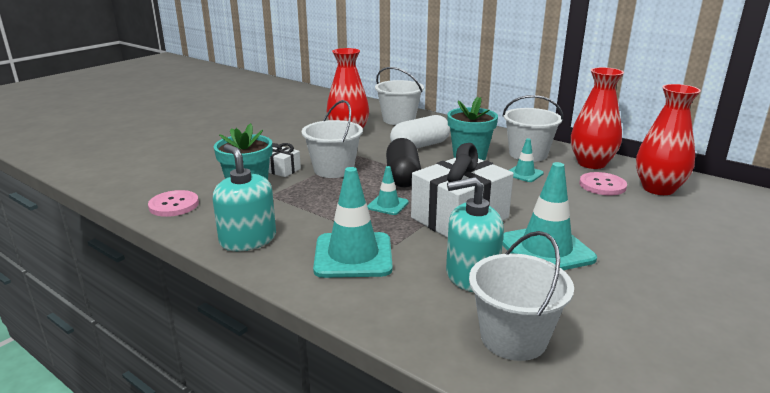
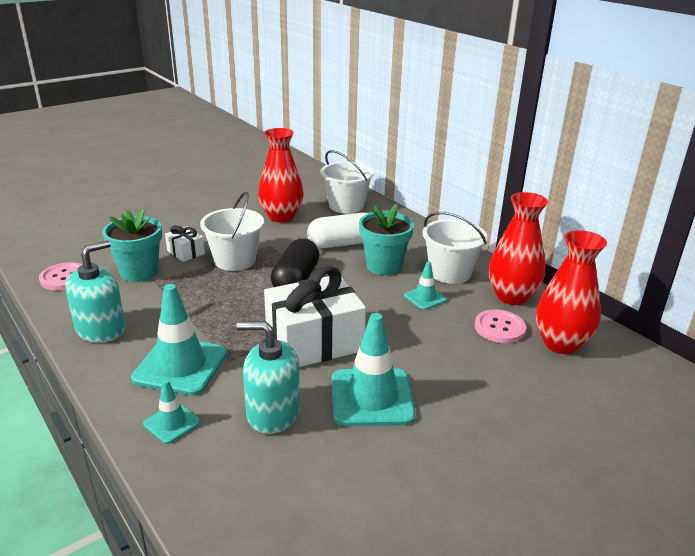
camera: 15 degrees right, 5 degrees up
(248, 240) = (101, 329): turquoise soap dispenser -> turquoise soap dispenser turned 60 degrees clockwise
(388, 205) = (255, 313): turquoise traffic cone -> turquoise traffic cone (172, 423)
(513, 338) = (258, 491): white bucket -> none

